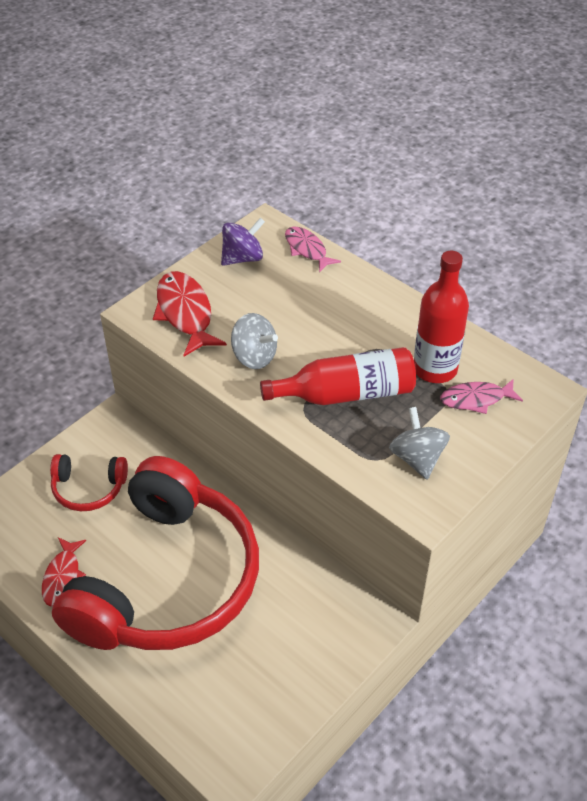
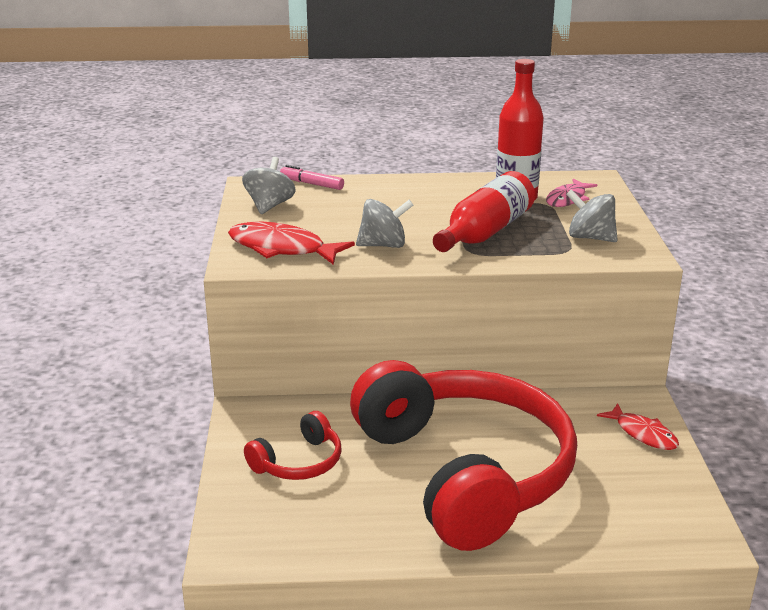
camera: 45 degrees left, 20 degrees down
(63, 577) = (377, 527): red fish -> red fish (643, 434)
(242, 258) = (269, 206): purple spinning top -> grey spinning top
(307, 249) = (312, 184): pink fish -> pink marker

